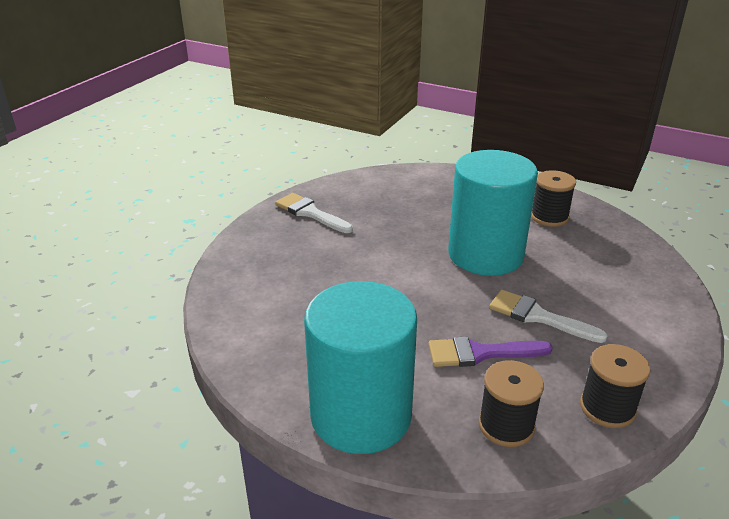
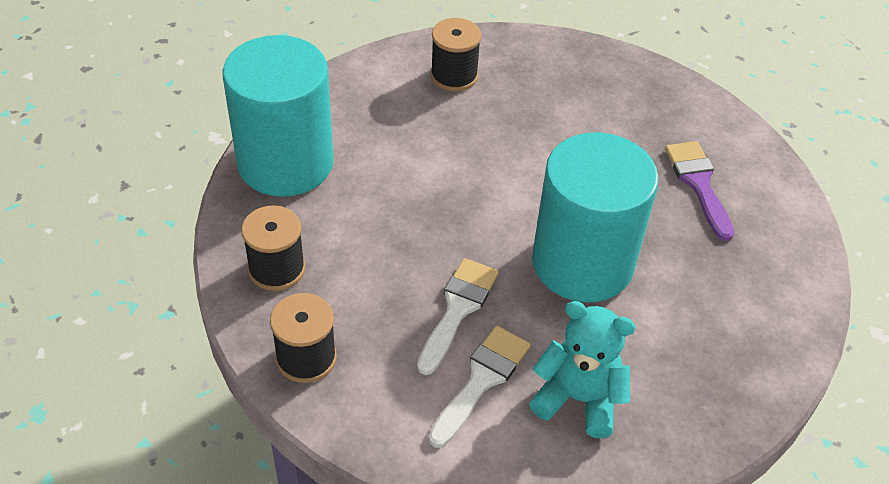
camera: 80 degrees right, 15 degrees up
(310, 213) = (629, 92): white brush -> white brush (481, 380)
(480, 353) = (383, 252): purple brush -> purple brush (698, 184)
(549, 217) = (708, 343): black spool -> black spool (454, 76)
(607, 271) = (578, 398): none -> turquoise teddy bear

